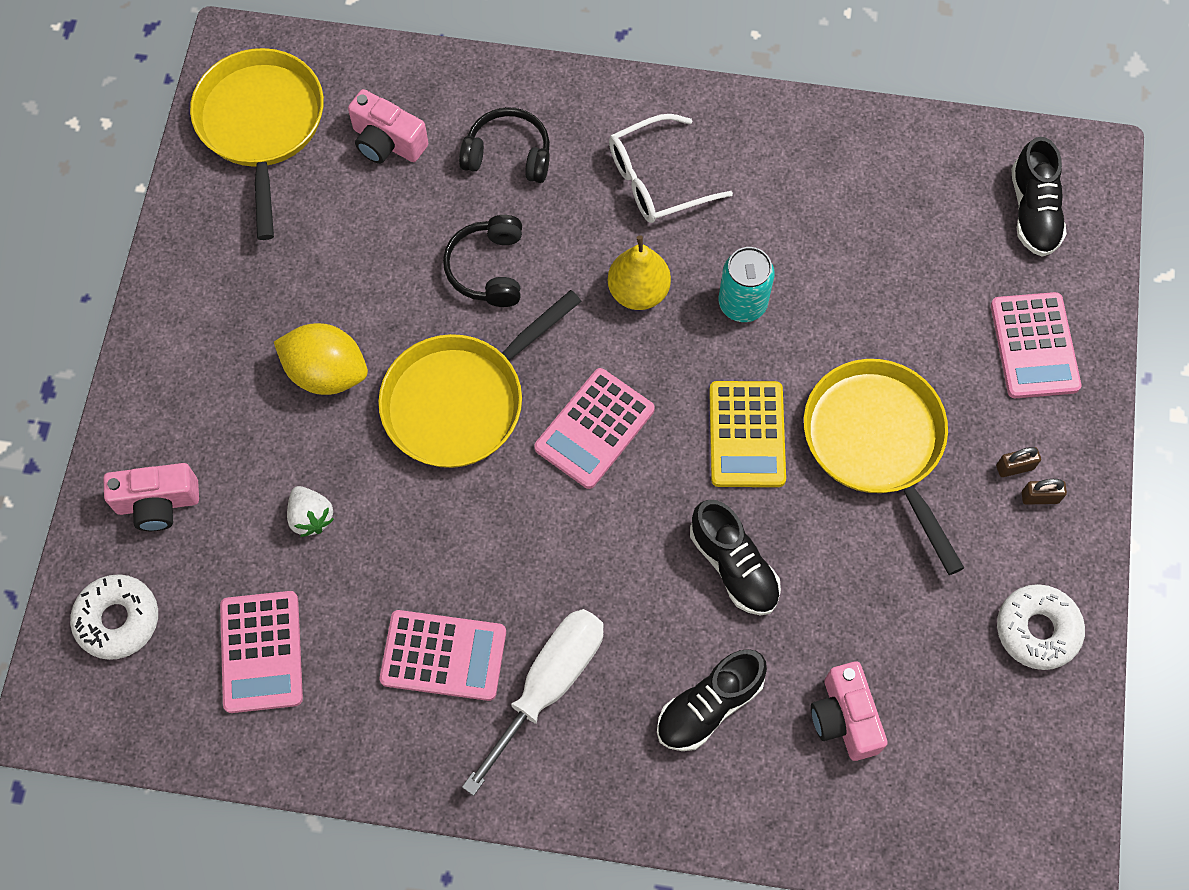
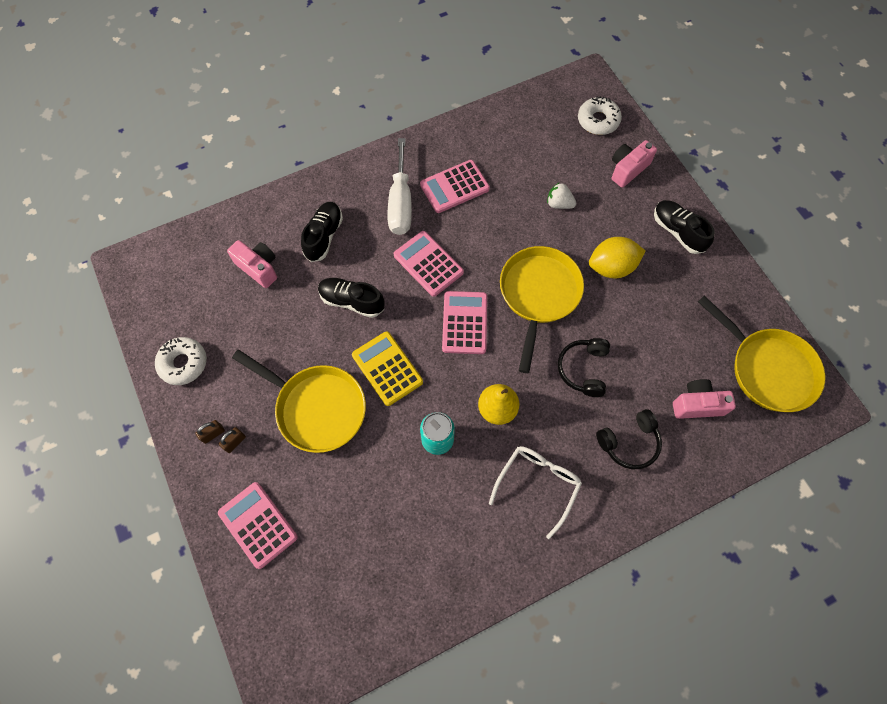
camera: 145 degrees right, 0 degrees up
(261, 652) = (530, 144): pink calculator -> pink calculator (428, 264)
(488, 268) = (583, 369): black headphones -> black headphones turned 135 degrees counterclockwise
(1033, 211) = (302, 622): black shoe -> black shoe (677, 232)

